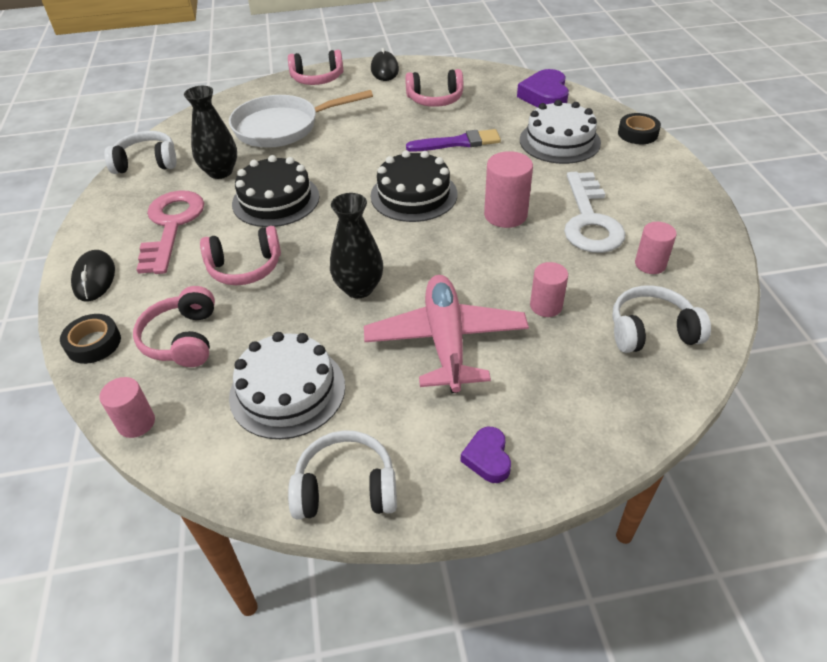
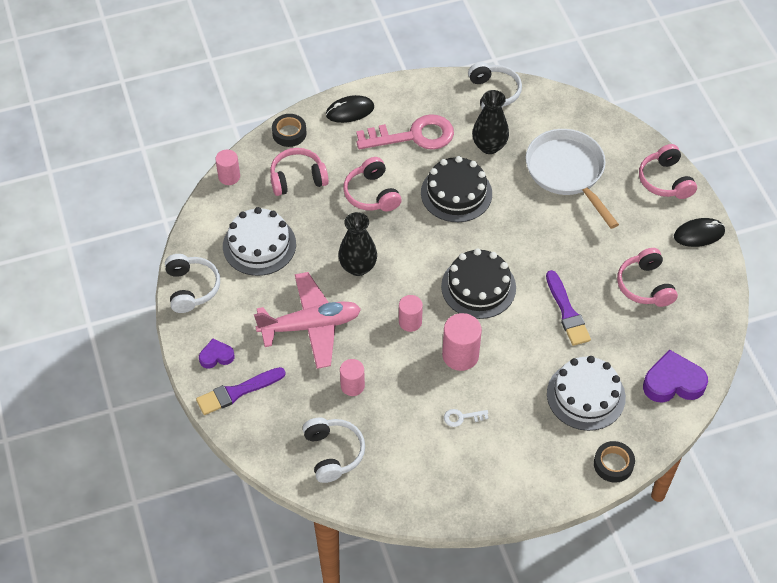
camera: 80 degrees right, 10 degrees up
(555, 433) = (237, 392): none -> purple brush
(590, 220) = (462, 417): white key -> white key, size x0.40
(650, 264) = (409, 458): pink cylinder -> pink cylinder (410, 322)

